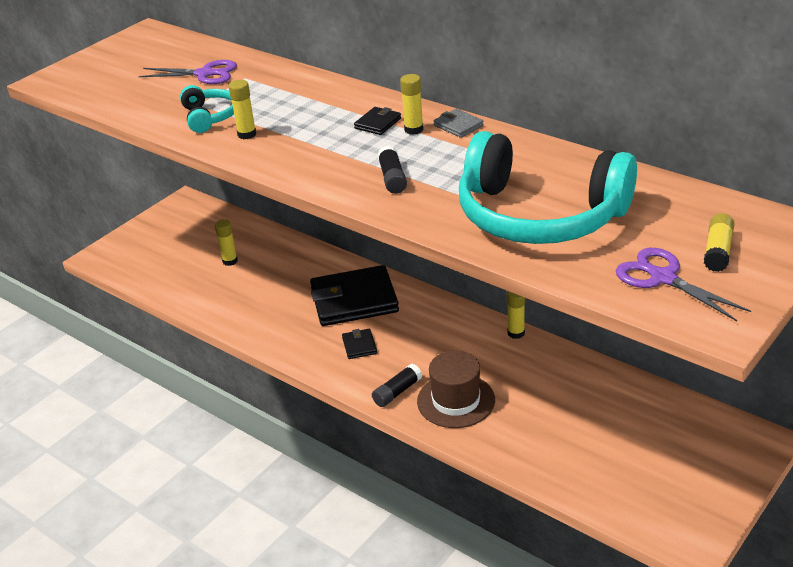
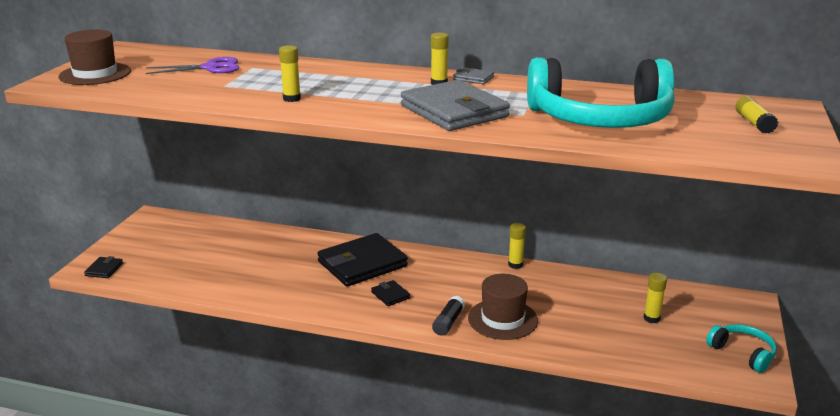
camera: 25 degrees left, 10 degrees down
(95, 71) = (95, 74): none -> brown hat
(209, 117) = (243, 92): turquoise headphones -> turquoise headphones (742, 353)
(230, 261) = (226, 253): yellow glue stick -> yellow glue stick (651, 318)
(378, 123) = (404, 83): black wallet -> black wallet (104, 269)
(392, 178) = (454, 111): black glue stick -> grey wallet
(662, 277) = (734, 141): purple scissors -> none

